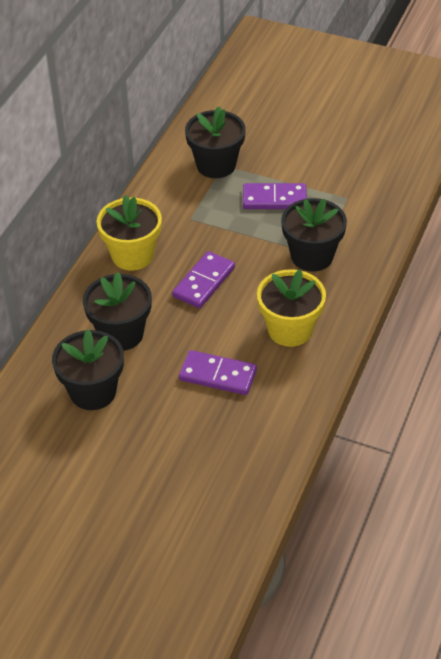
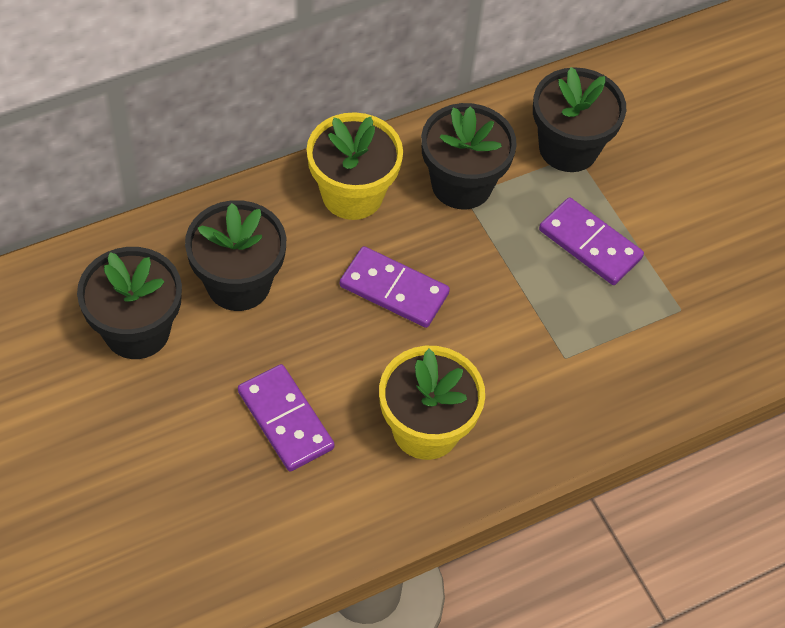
camera: 35 degrees right, 10 degrees up
(203, 282) = (394, 289): purple domino -> purple domino turned 45 degrees clockwise
(312, 256) = (554, 354): black flower pot -> black flower pot (461, 184)

